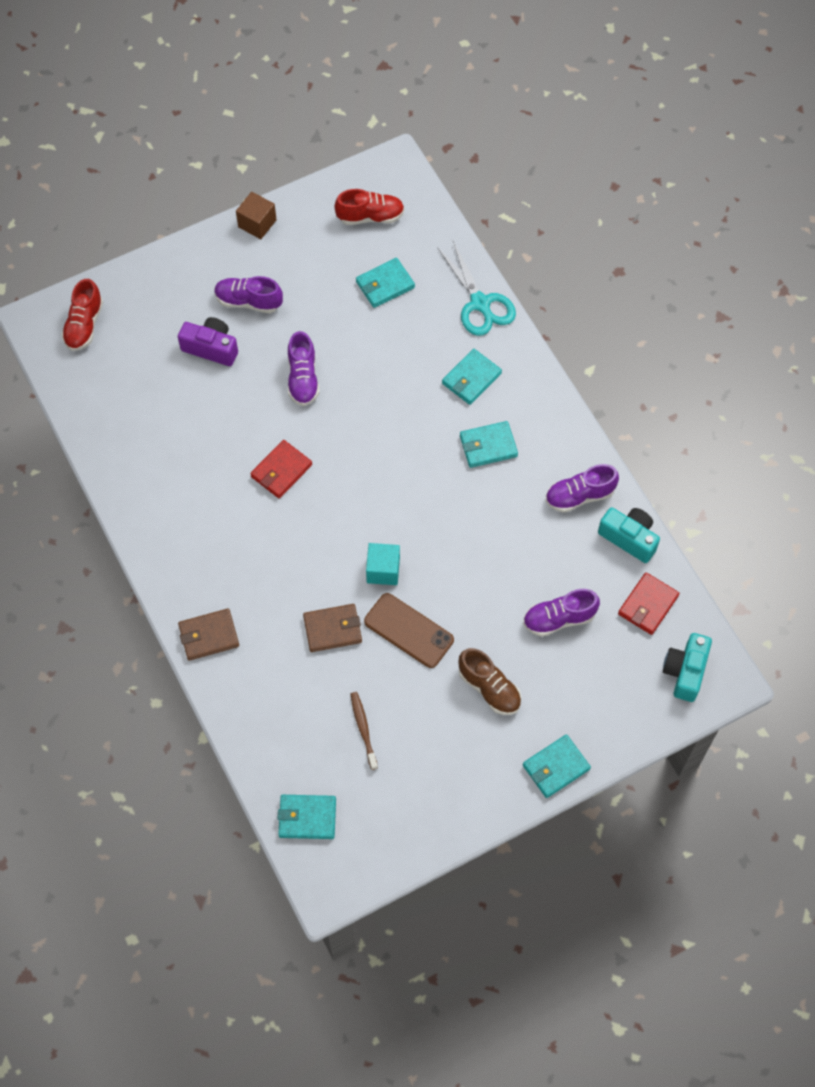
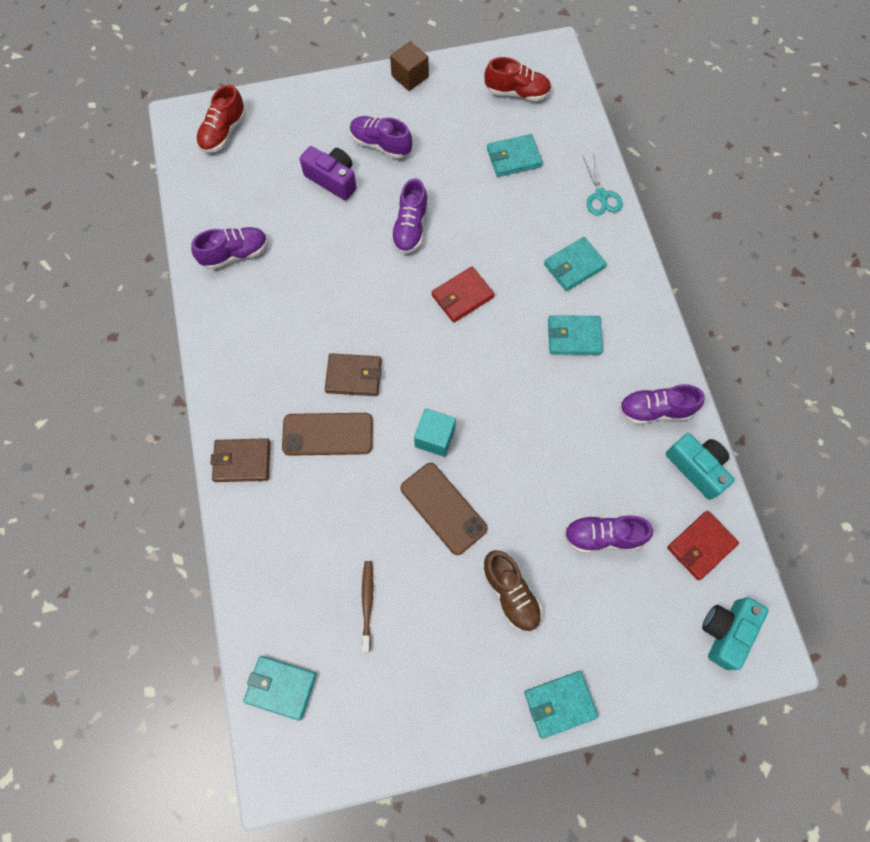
camera: 15 degrees right, 5 degrees up
(137, 444) = (235, 254): none -> purple shoe
(281, 471) = (363, 312): red wallet -> red wallet (462, 296)
(282, 592) = (328, 434): none -> brown phone
(332, 629) = (366, 486): brown wallet -> brown wallet (354, 376)
(480, 303) = (601, 196): turquoise scissors -> turquoise scissors, size x0.65

